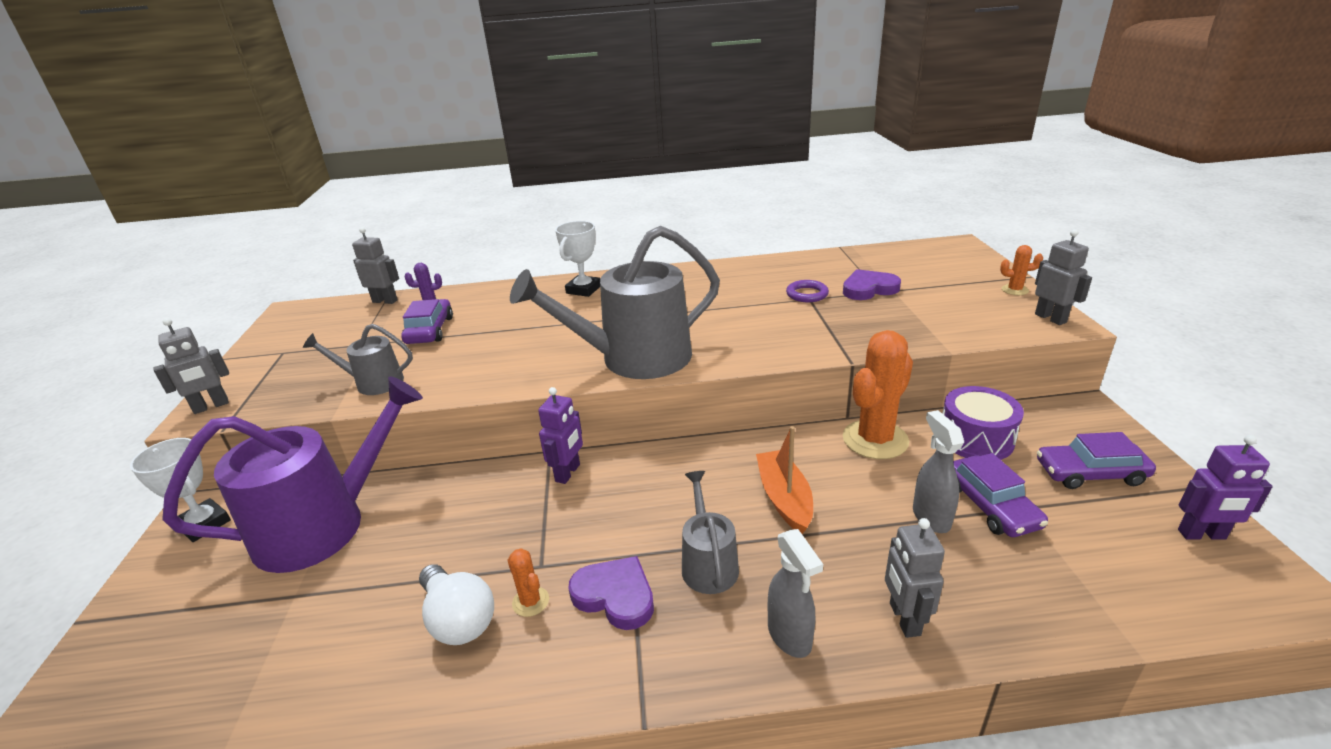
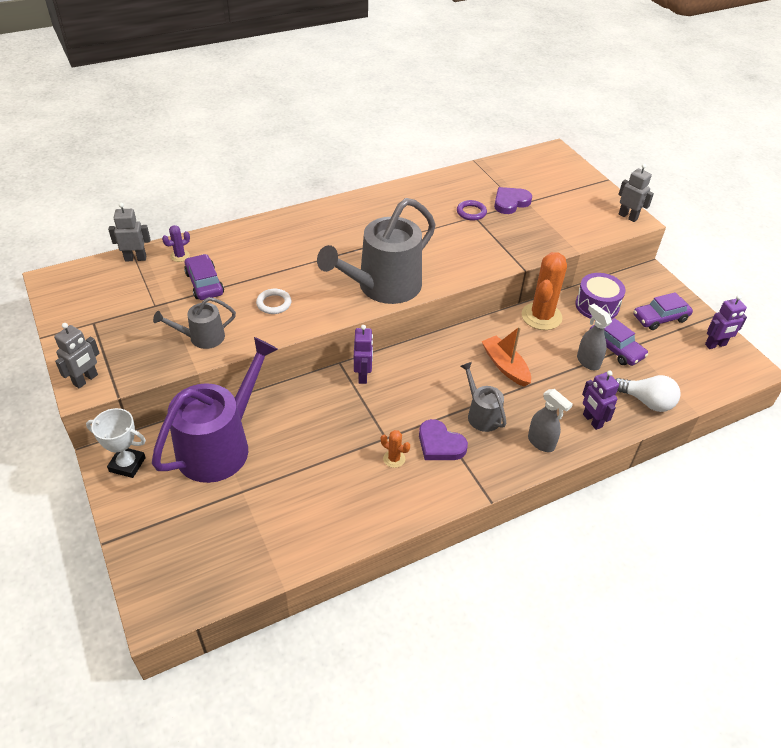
camera: 25 degrees left, 15 degrees up
(459, 619) = (359, 478): white light bulb -> white light bulb (646, 401)
(486, 359) = (274, 303): none -> white ring
(583, 289) = (301, 226): white trophy -> none
(615, 596) = (440, 444): purple heart -> purple heart turned 150 degrees counterclockwise
(904, 619) = (592, 421): grey robot -> purple robot
(1014, 290) = (601, 193): orange cactus -> none

